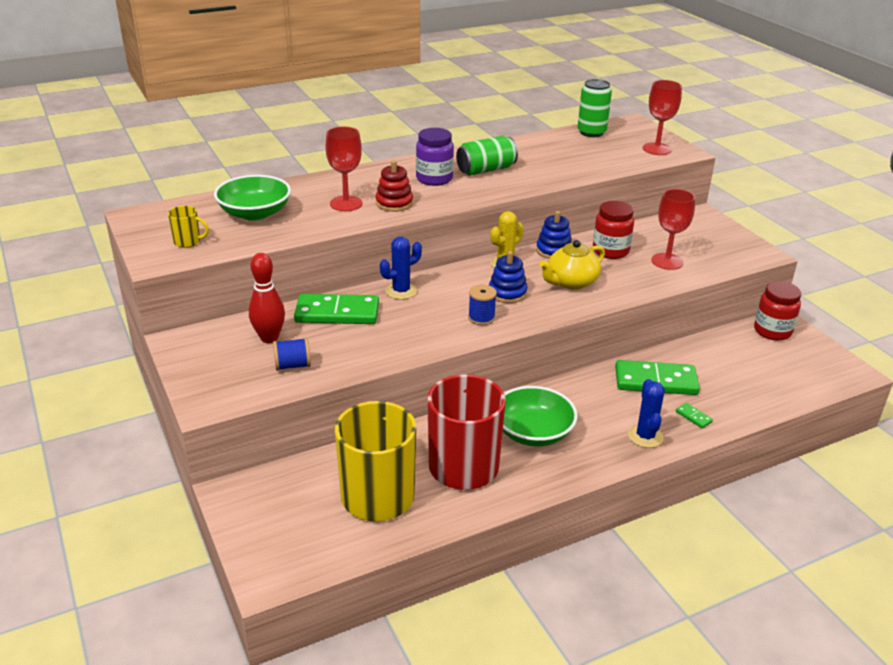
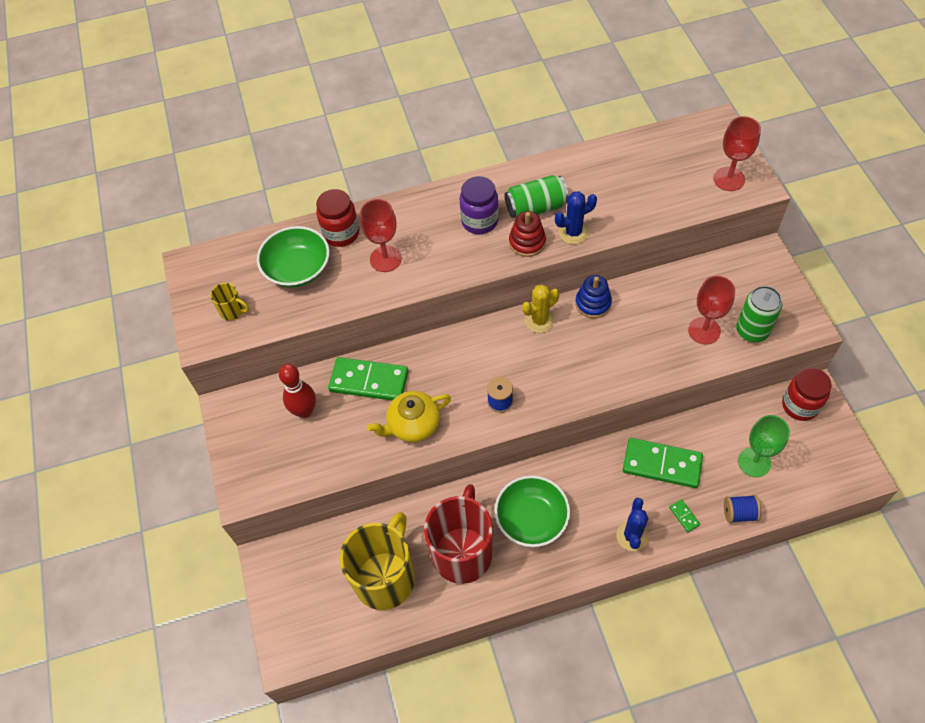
camera: 15 degrees right, 25 degrees up
(293, 365) = (320, 451): blue spool -> blue spool (739, 513)
(394, 203) = (432, 262): red stacking toy -> red stacking toy (527, 242)
(401, 291) = (432, 354): blue cactus -> blue cactus (573, 232)
(507, 293) = (532, 366): blue stacking toy -> none
(571, 282) = (598, 355): yellow teapot -> yellow teapot (413, 425)
(591, 132) = (665, 142): green can -> green can (752, 331)
(610, 251) = (650, 309): red jar -> red jar (341, 233)
(746, 372) = (754, 462): none -> green goblet

